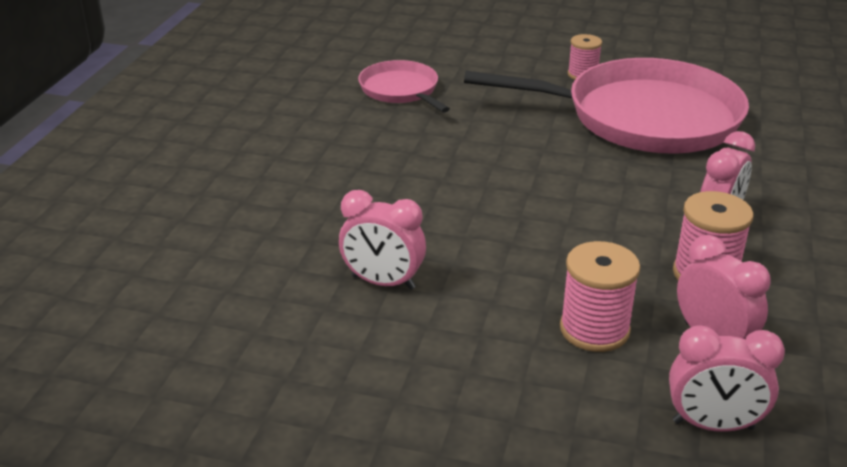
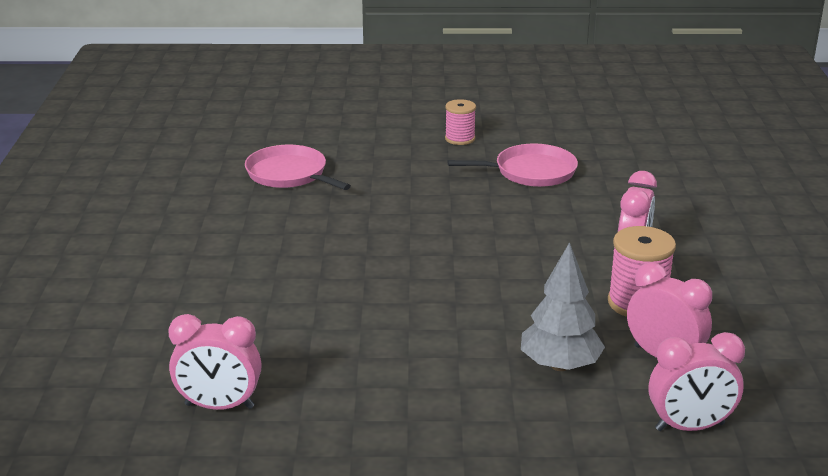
camera: 15 degrees left, 5 degrees down
(383, 282) = (350, 355): pink clock -> pink clock (219, 406)
(594, 329) = (560, 365): pink spool -> grey tree
(643, 117) = (531, 172): pink pan -> pink pan, size x0.49

